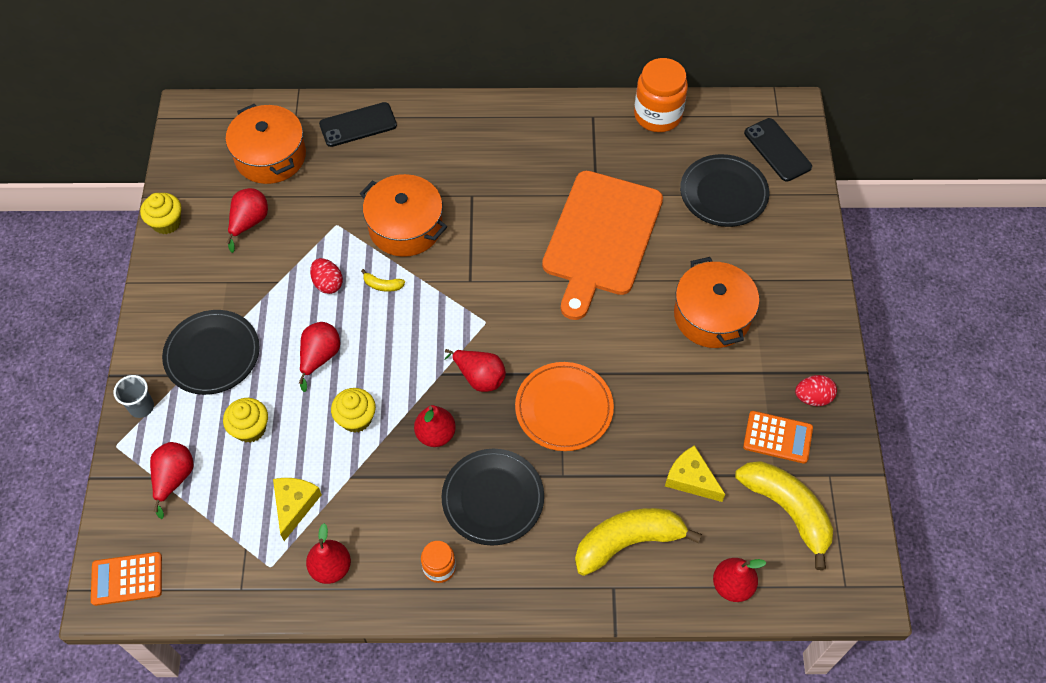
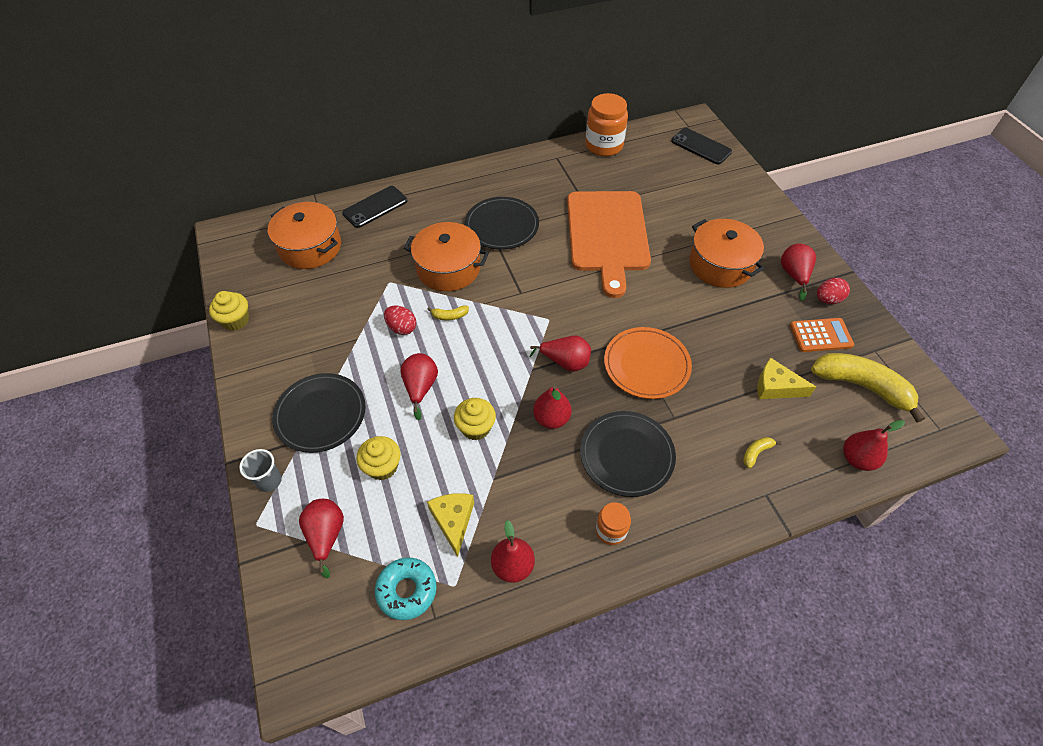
camera: 20 degrees left, 5 degrees down
(127, 579) = (314, 650): orange calculator -> none
(226, 555) = (407, 590): none -> turquoise donut
(249, 222) = (312, 300): red pear -> red pear (793, 275)
(628, 542) = (756, 453): yellow banana -> yellow banana, size x0.41
(723, 193) = (680, 182): black plate -> black plate (502, 226)

